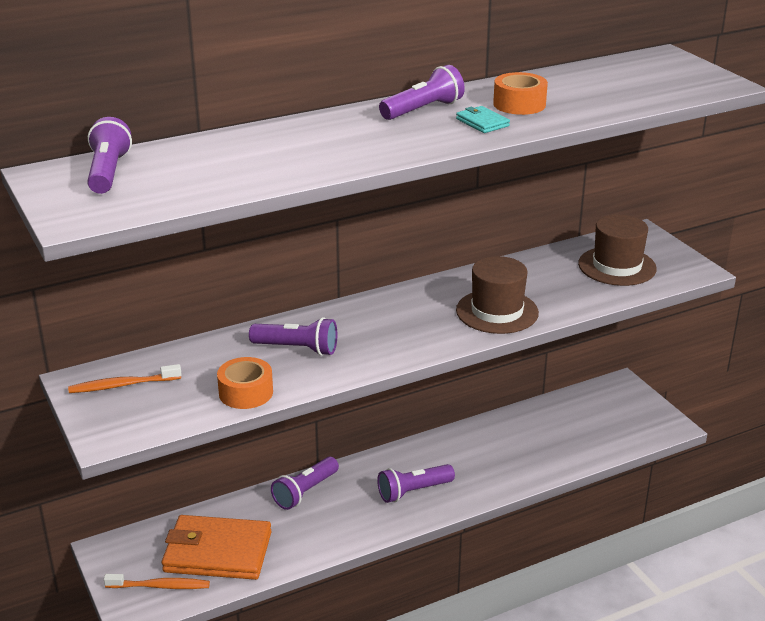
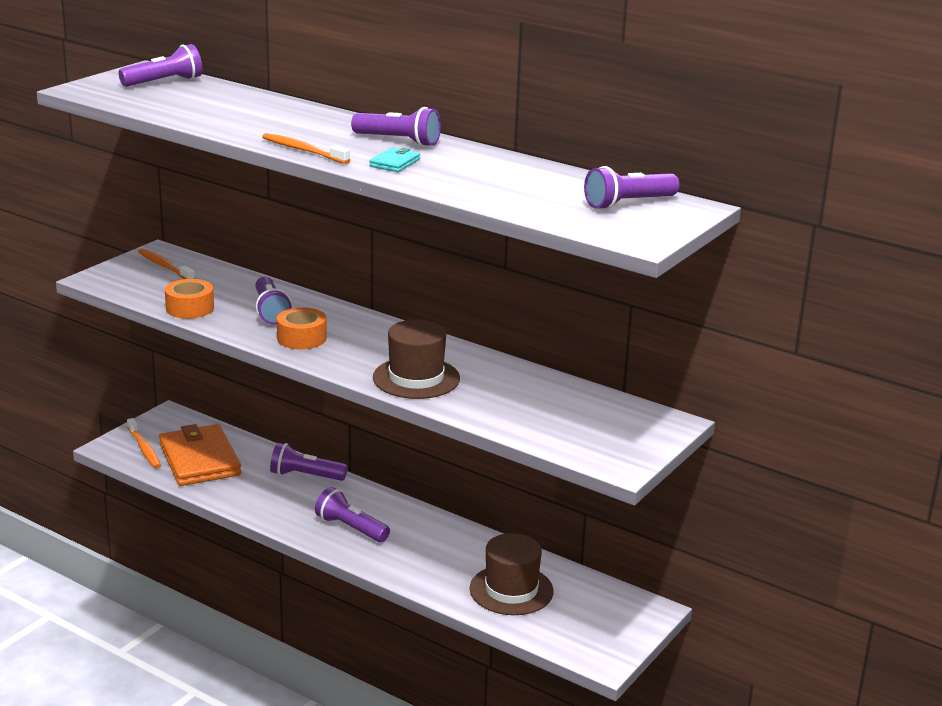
camera: 60 degrees right, 5 degrees down
(413, 150) = (303, 150): none -> orange toothbrush
(519, 104) = (458, 169): orange tape -> orange tape (302, 338)
(617, 266) = (576, 421): brown hat -> brown hat (511, 590)
(644, 70) = (628, 204): none -> purple flashlight

